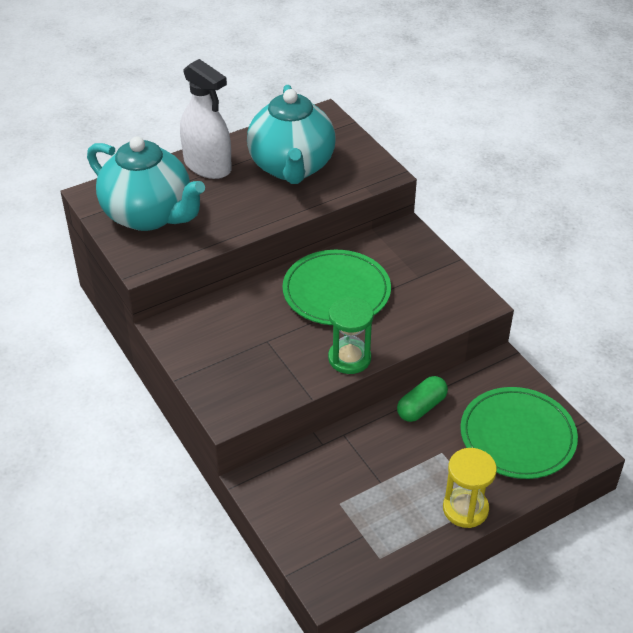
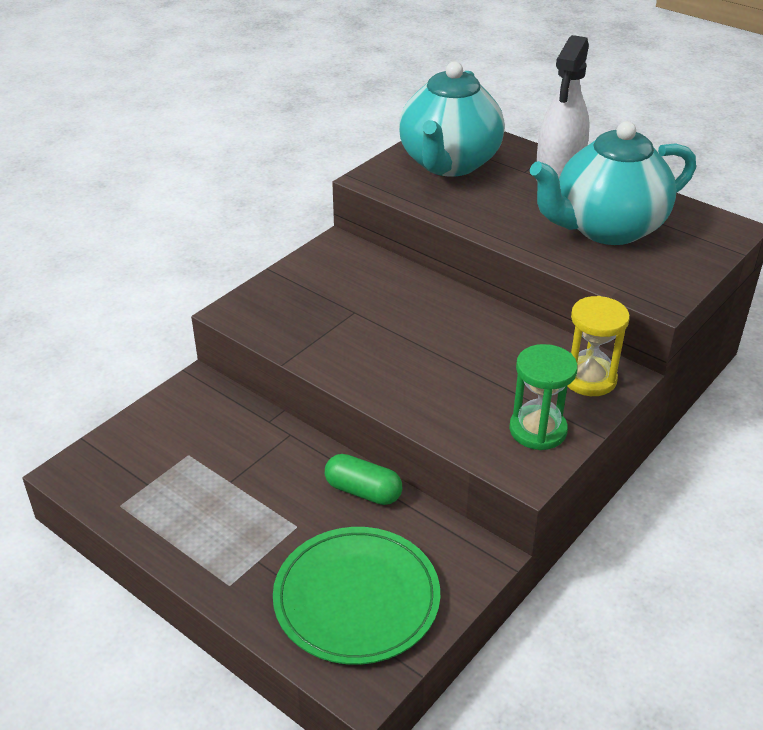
camera: 70 degrees right, 5 degrees down
(336, 291) = (465, 343): green plate -> none
(349, 358) = (359, 378): green hourglass -> green hourglass (538, 430)
(465, 509) = (213, 567): yellow hourglass -> yellow hourglass (589, 379)

